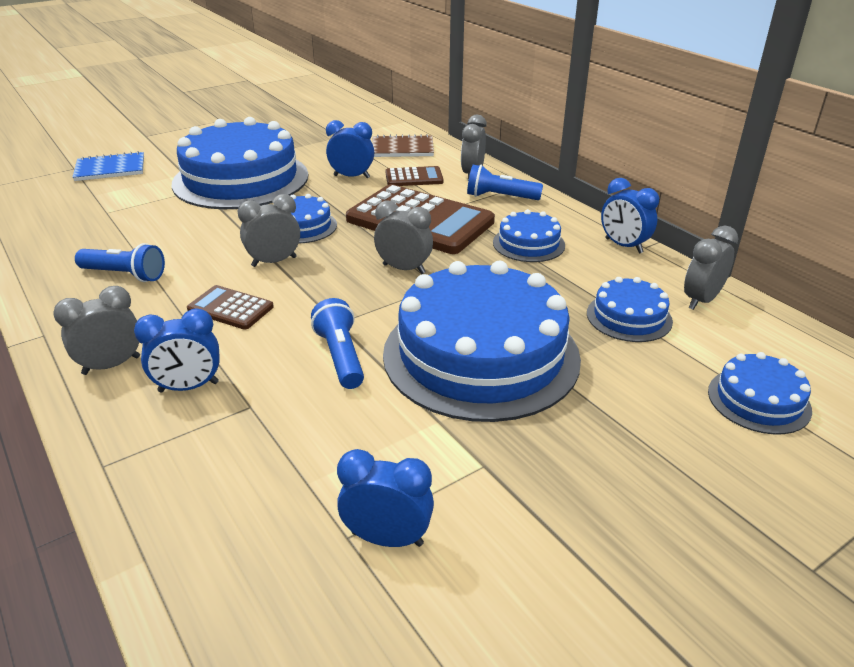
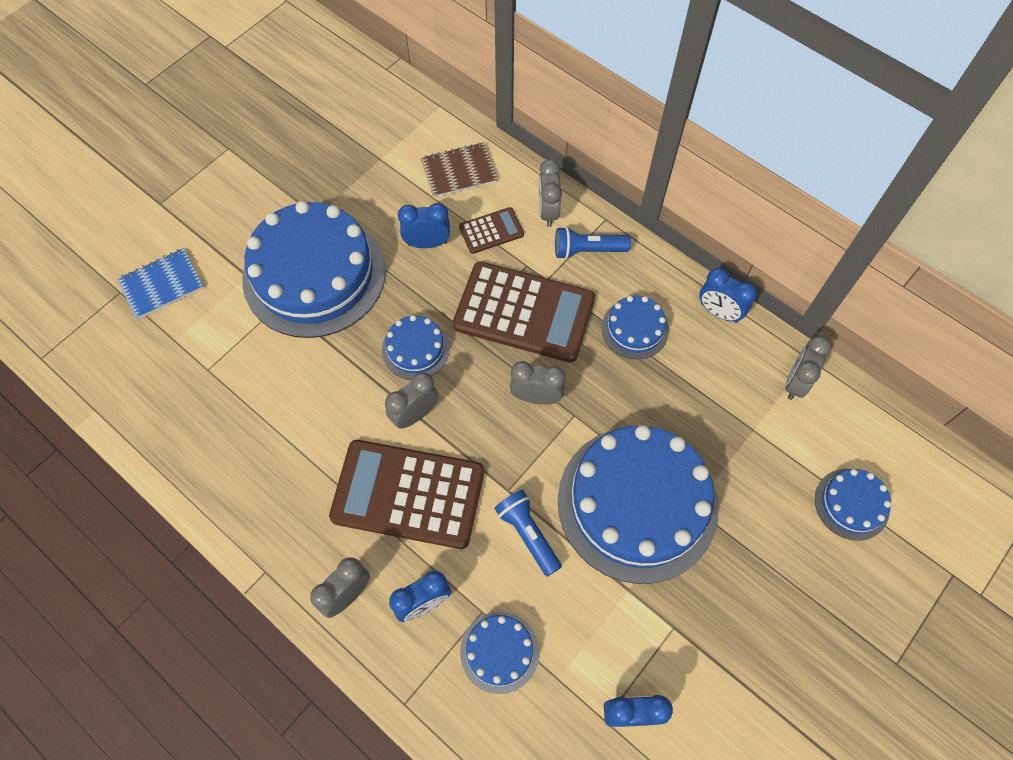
camera: 15 degrees left, 30 degrees up
(125, 275) = (287, 469): blue flashlight -> none
(230, 308) = (408, 494): brown calculator -> brown calculator, size x2.11
(629, 317) = (742, 421): blue cake -> blue cake (499, 652)

